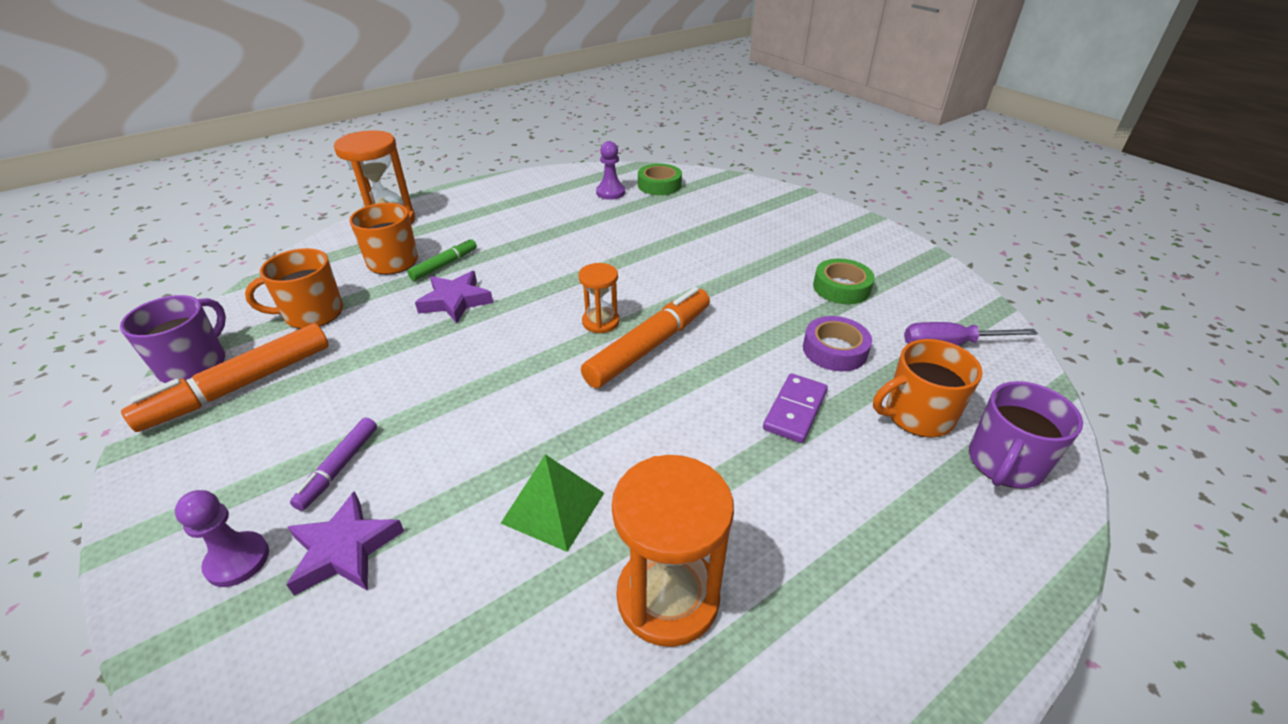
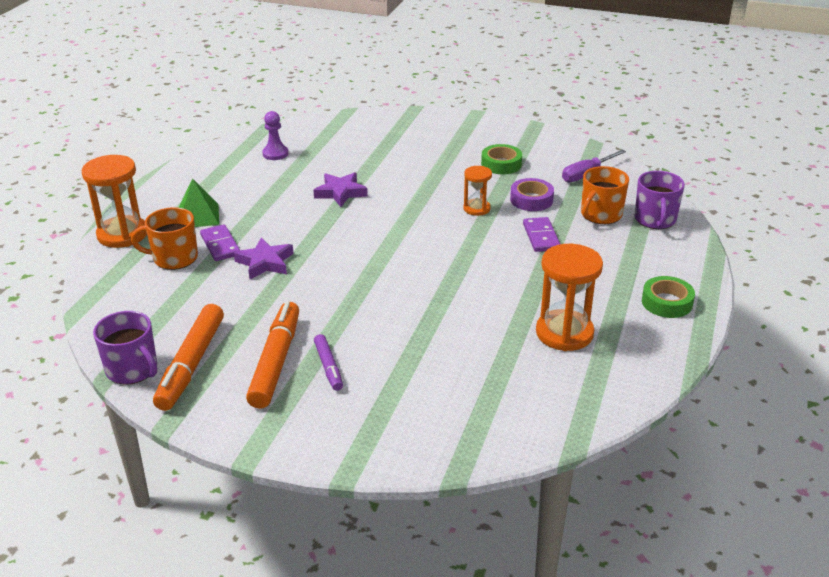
camera: 35 degrees left, 5 degrees down
(194, 364) = (132, 369): purple mug -> purple mug turned 150 degrees clockwise
(237, 560) = (336, 423): purple pawn -> none
(312, 314) = (169, 310): orange mug -> none
(345, 550) = (388, 392): purple star -> purple star (340, 193)
(444, 265) = (220, 245): green marker -> purple domino
(553, 507) = (471, 328): green pyramid -> green pyramid (198, 216)
(600, 322) = (380, 237): orange hourglass -> orange hourglass (476, 208)
(649, 346) = (427, 238): orange marker -> orange marker (276, 362)
(659, 185) = (305, 136): green tape -> green tape (667, 302)

